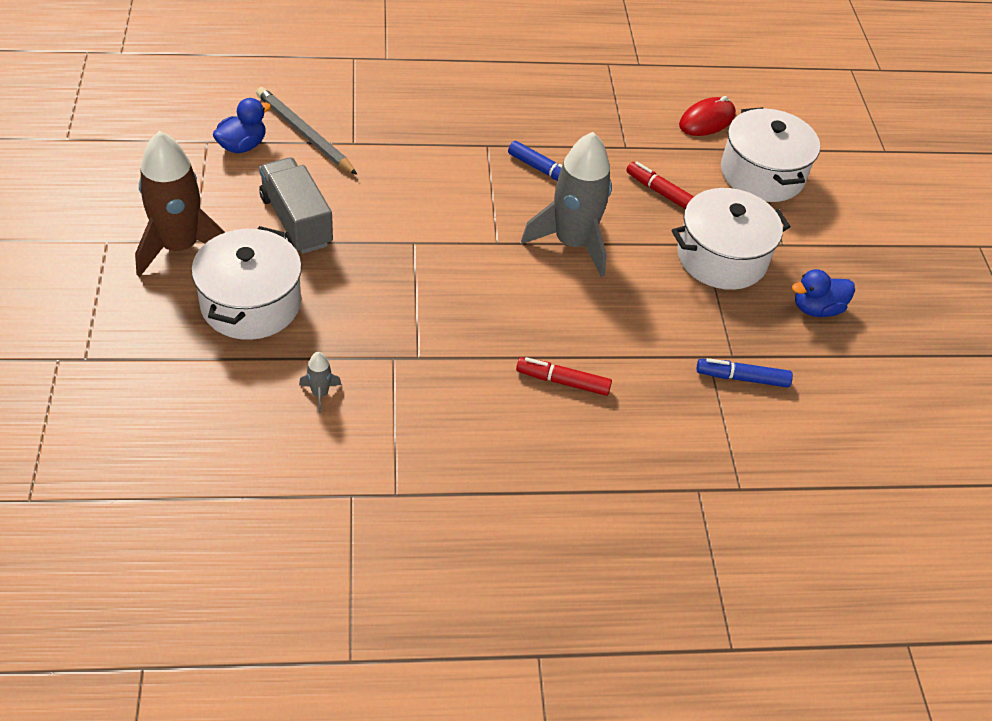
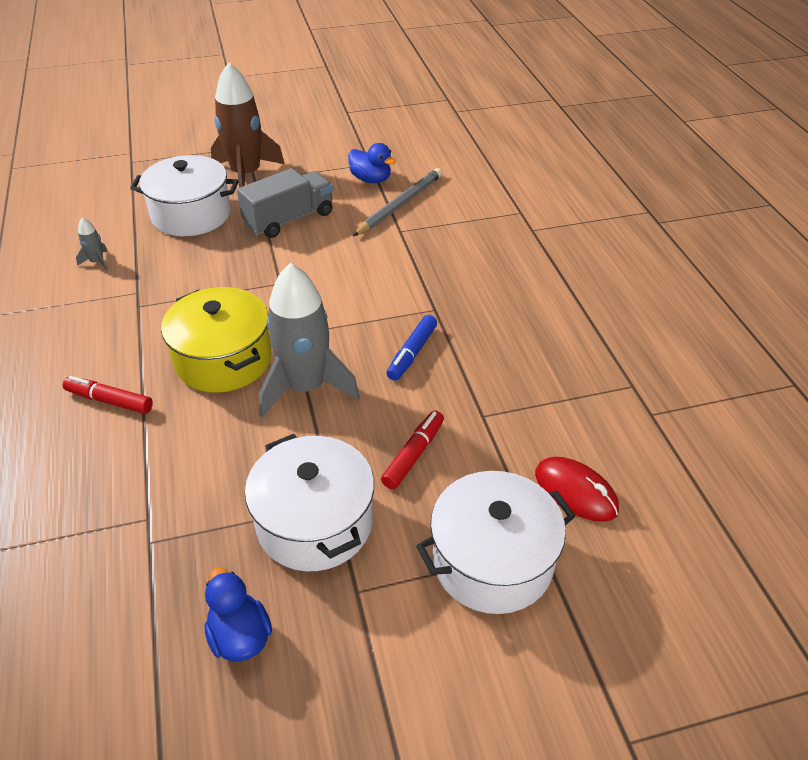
camera: 85 degrees right, 5 degrees down
(522, 295) = (223, 359): none -> yellow pot
(562, 381) = (109, 400): red marker -> red marker turned 75 degrees counterclockwise
(742, 378) = (114, 554): blue marker -> none

